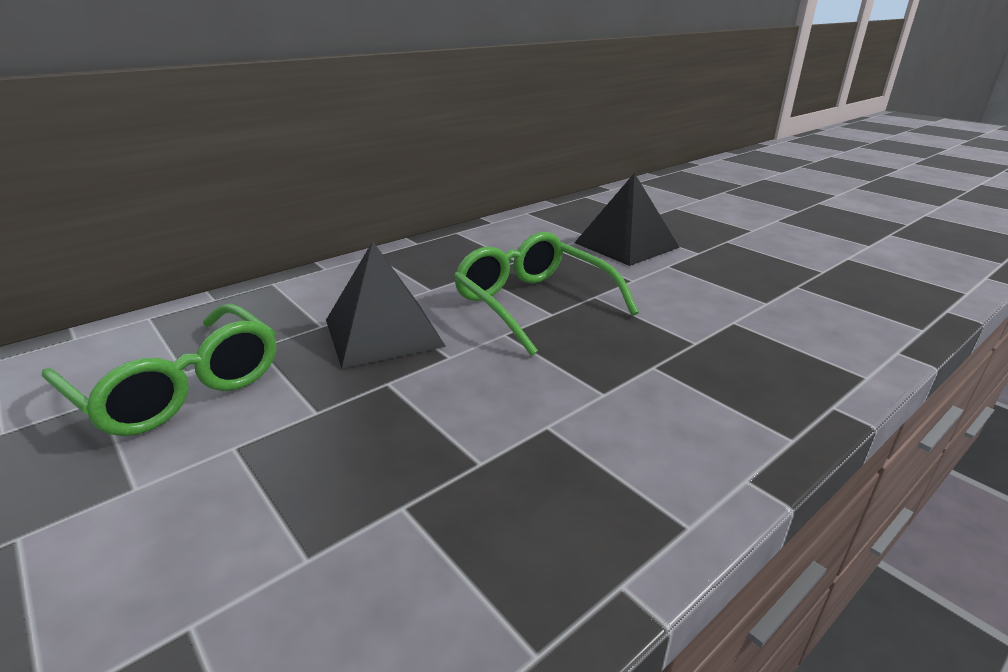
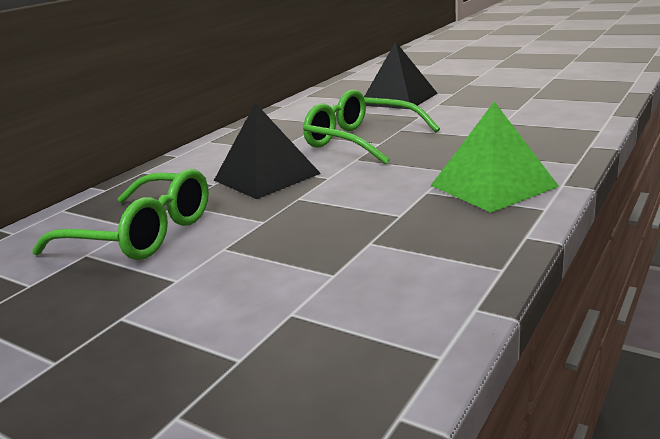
camera: 15 degrees left, 5 degrees down
(642, 446) = (493, 185): none -> green pyramid

